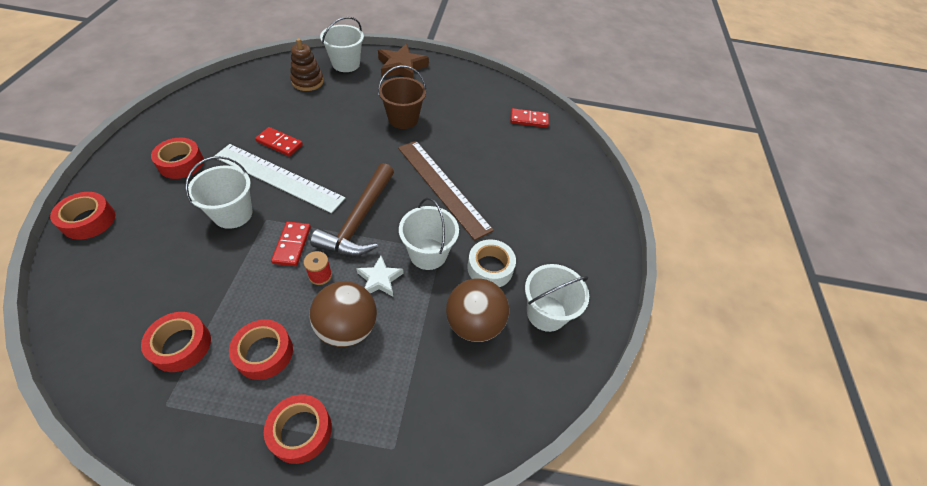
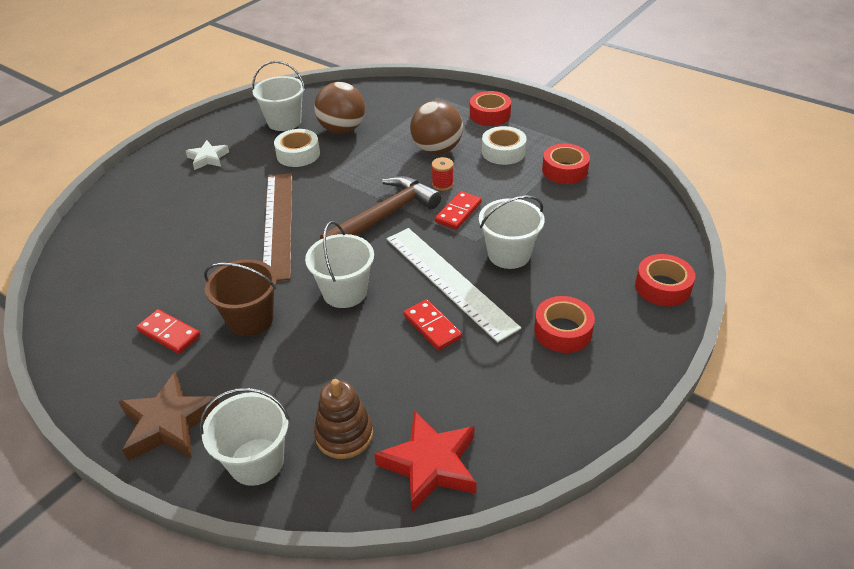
camera: 145 degrees left, 10 degrees down
(255, 80) = (430, 465): none -> red star
(264, 353) = (503, 152): red tape -> white tape
(379, 279) = (394, 170): white star -> white star (208, 158)
(428, 254) = (341, 175): white bucket -> white bucket (345, 292)
(529, 120) = (94, 272): red domino -> red domino (169, 333)

